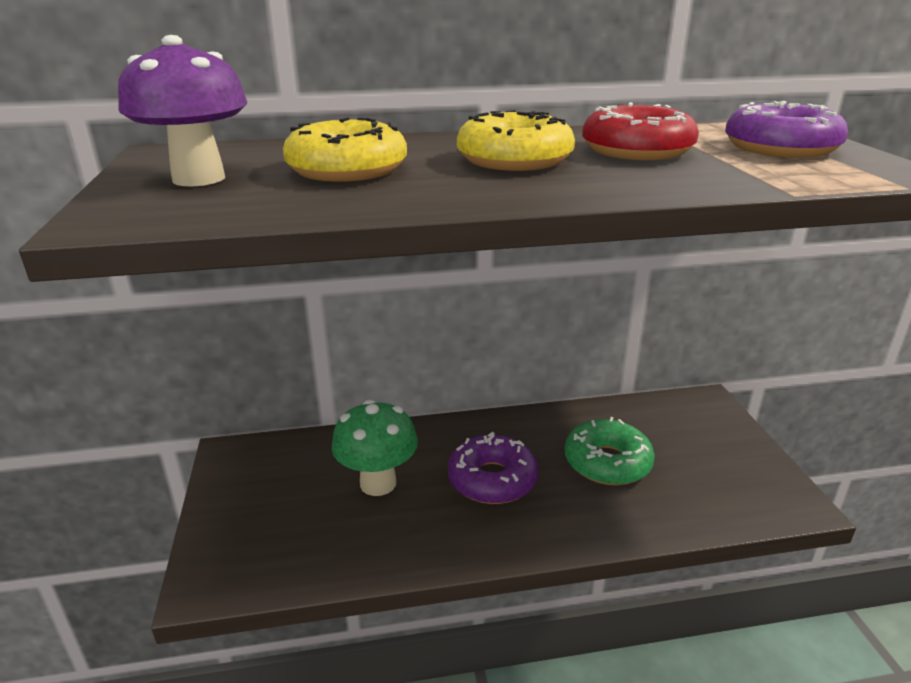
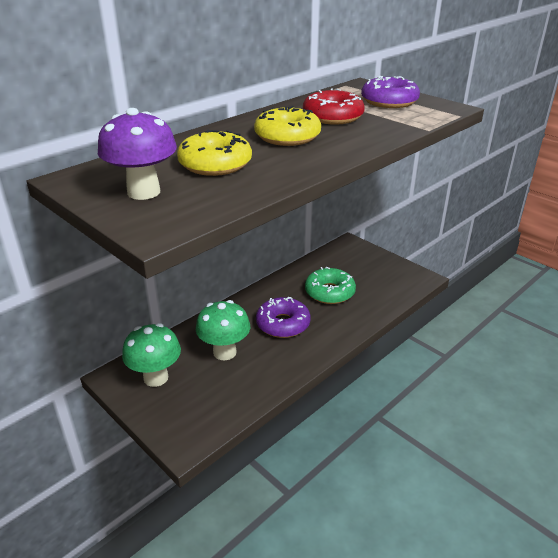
camera: 35 degrees left, 5 degrees up
(268, 477) = (156, 377): none -> green mushroom

